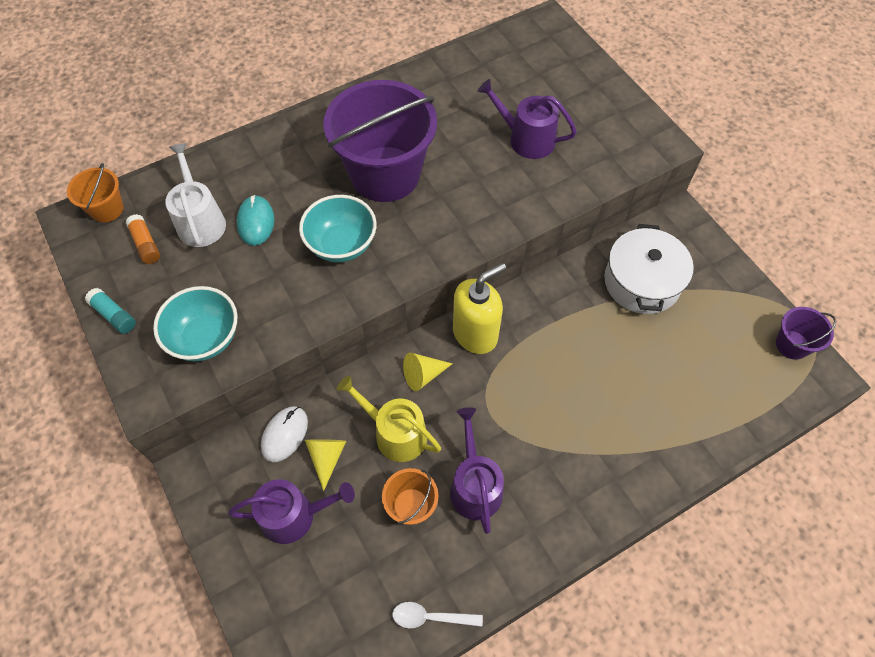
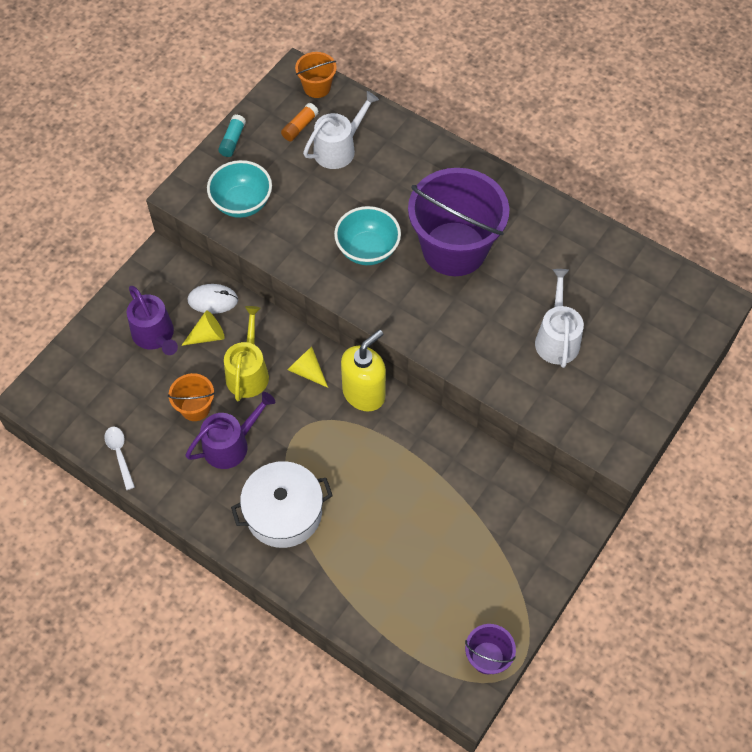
camera: 65 degrees right, 0 degrees up
(256, 222) = (357, 184): turquoise mouse -> none
(475, 334) = (364, 393): yellow soap dispenser -> yellow soap dispenser turned 75 degrees counterclockwise
(526, 139) = (557, 338): purple watering can -> white watering can
(642, 282) = (487, 507): white pot -> white pot (283, 512)

